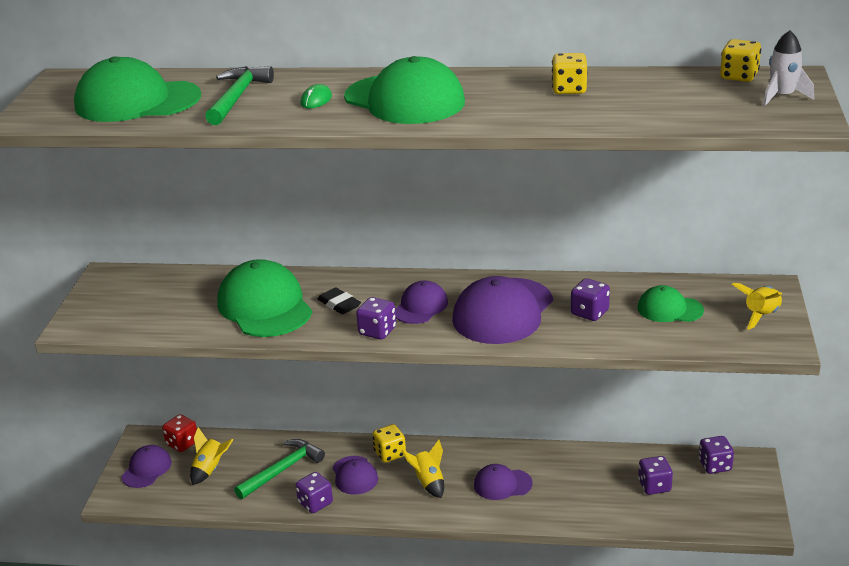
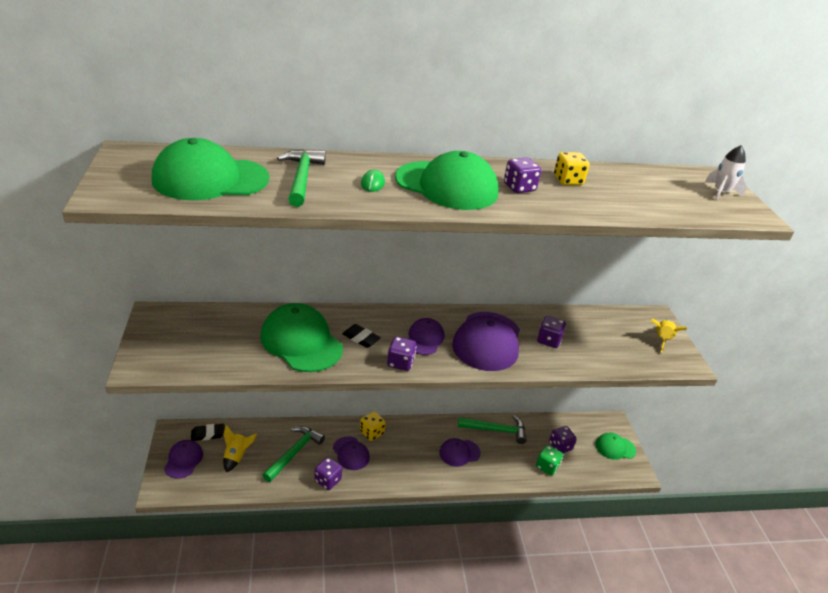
camera: 20 degrees left, 5 degrees up
(182, 443) = (208, 434): red dice -> black eraser
(428, 482) = (407, 455): yellow rocket -> none
(565, 461) = (496, 430): none -> green hammer
(624, 509) = (547, 466): none -> green dice
(669, 309) = (601, 336): green cap -> green cap (615, 447)
(715, 465) = (592, 427): purple dice -> purple dice (519, 188)
(739, 76) = (678, 174): yellow dice -> none

